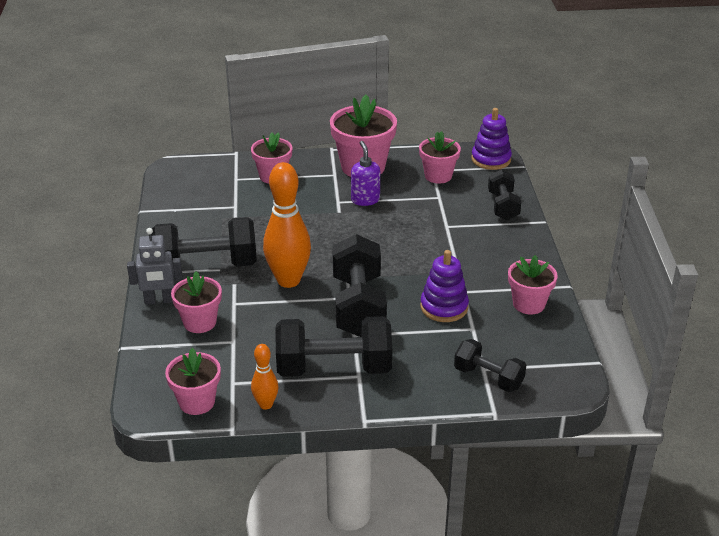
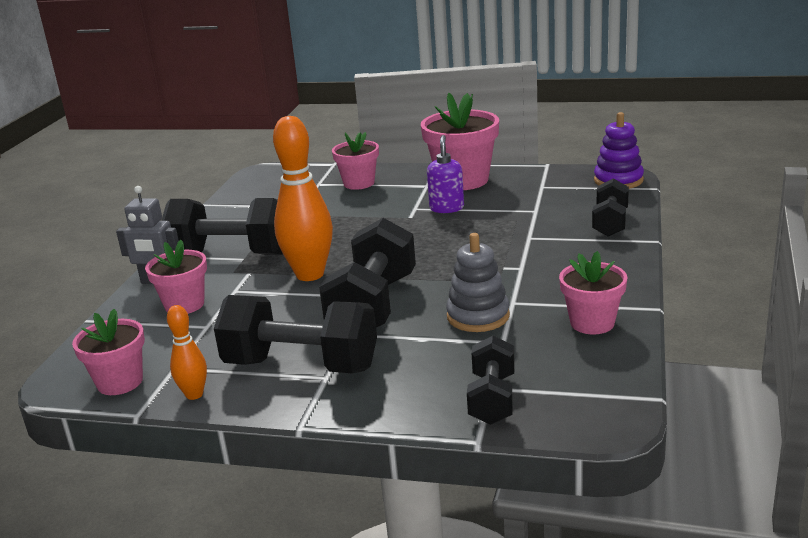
camera: 20 degrees right, 10 degrees down
(438, 176) = (545, 192): pink flower pot -> none
(444, 307) = (478, 316): purple stacking toy -> grey stacking toy
(488, 378) = (492, 399): black dumbbell -> black dumbbell turned 45 degrees clockwise

